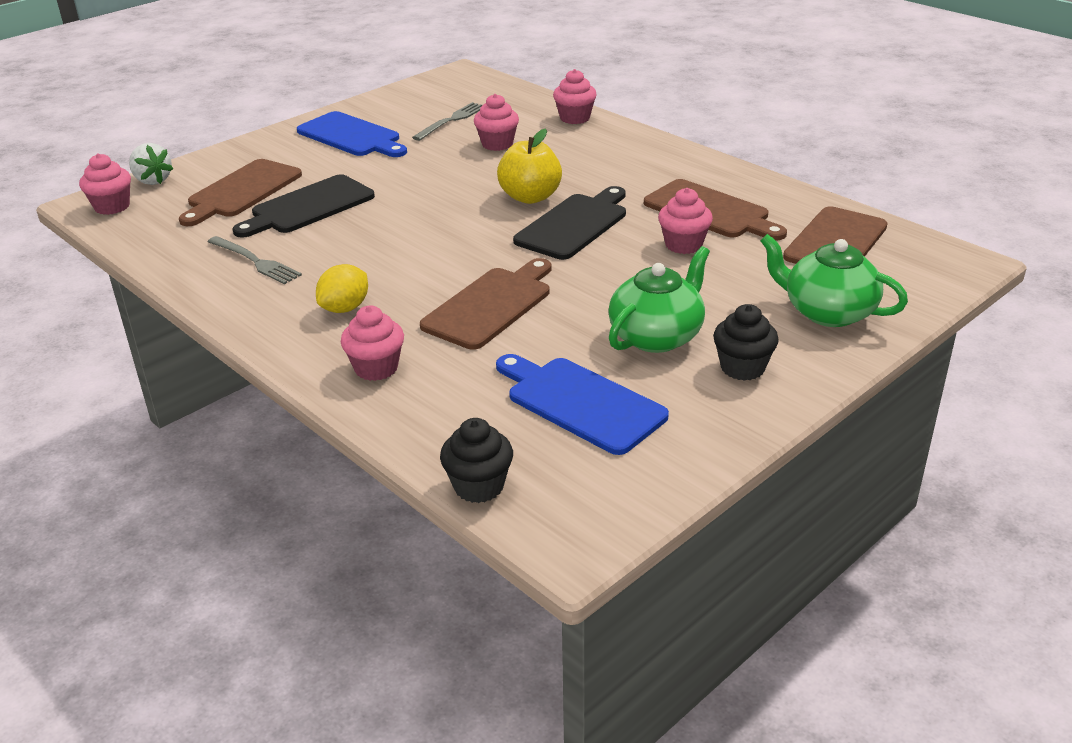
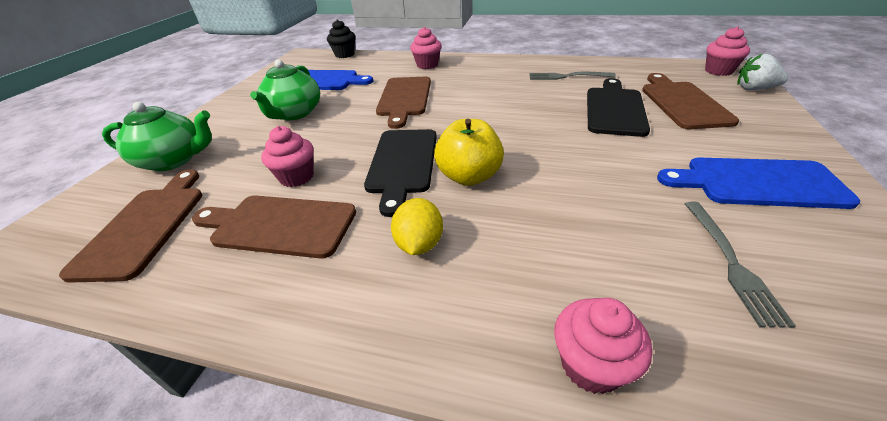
camera: 150 degrees right, 5 degrees up
(345, 308) = (479, 76): yellow lemon -> yellow lemon (419, 244)
(497, 144) = (602, 238): pink cupcake -> none
(742, 368) = (239, 114): black cupcake -> none

